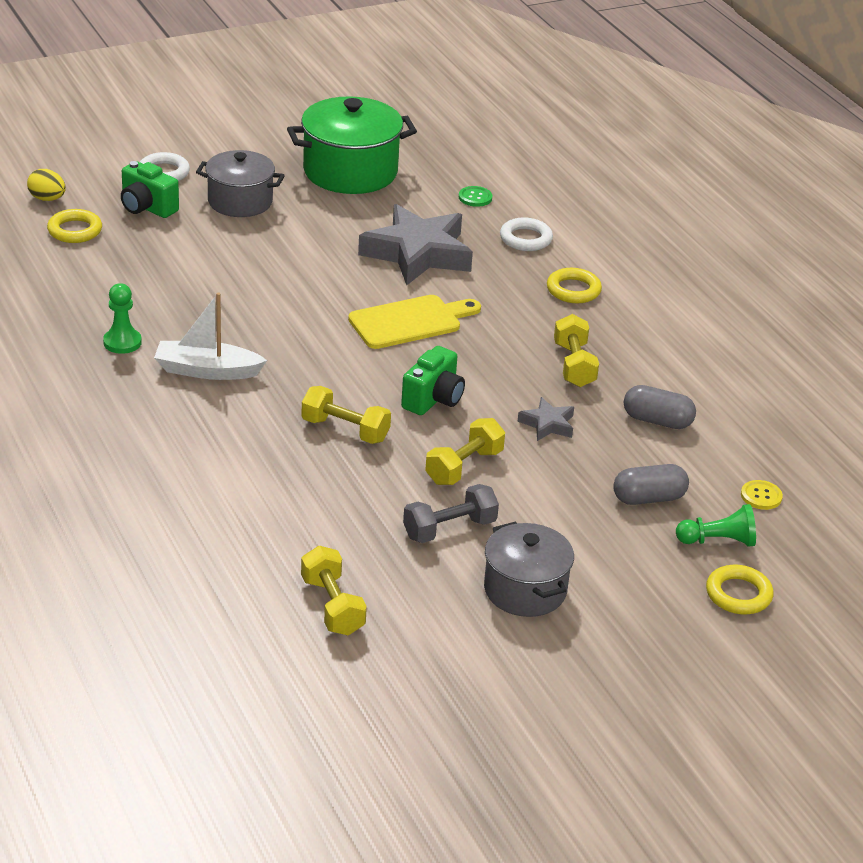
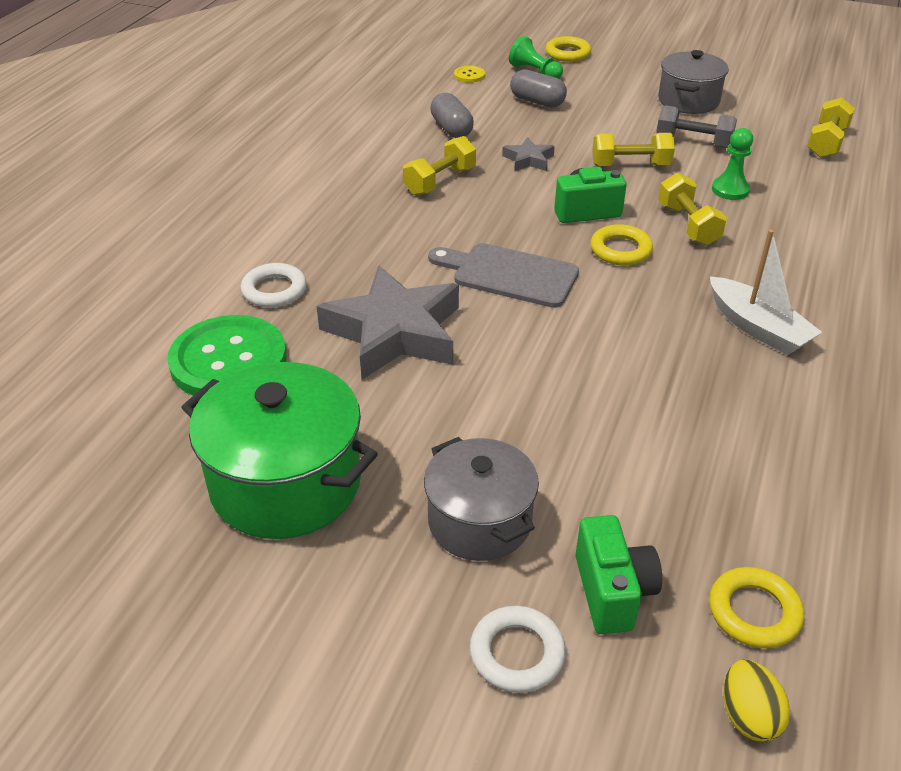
camera: 130 degrees left, 5 degrees up
(122, 342) = (822, 402): green pawn -> green pawn (730, 190)
(410, 321) = (509, 274): yellow cutting board -> grey cutting board
(475, 197) = (228, 360): green button -> green button, size x2.49
(573, 290) = (330, 228): yellow ring -> yellow ring (620, 250)

